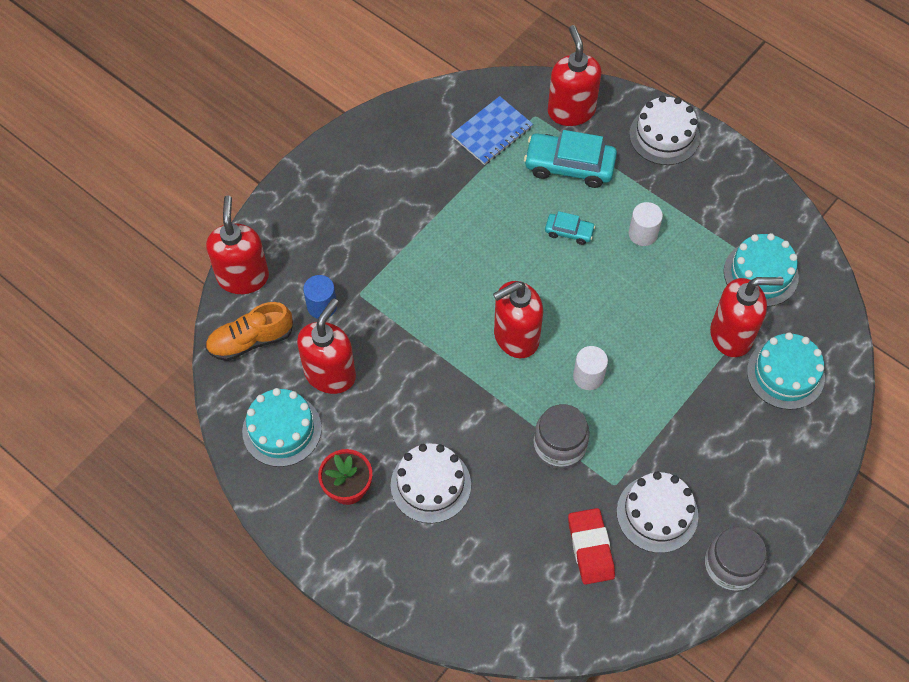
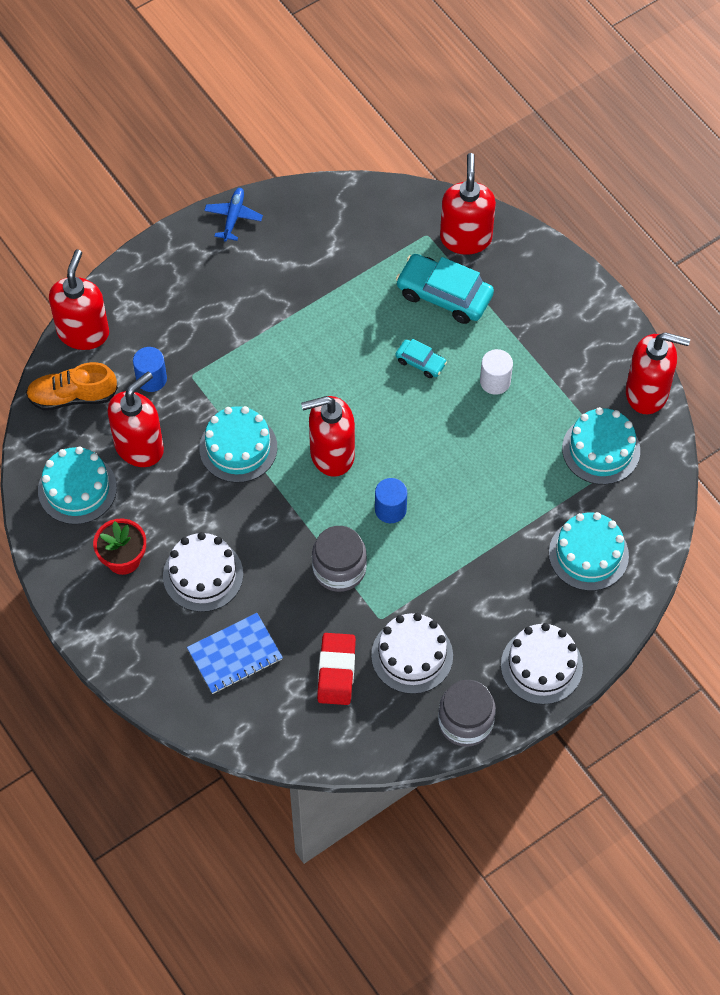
camera: 15 degrees right, 0 degrees up
(352, 139) = (233, 217): none -> blue plane
(425, 352) = (238, 448): none -> turquoise cake
(492, 132) = (377, 242): blue notebook -> blue notebook (235, 654)
(588, 376) = (390, 509): white cylinder -> blue cylinder
(664, 135) = (553, 286): white cake -> white cake (541, 666)
(731, 335) = (548, 503): red soap dispenser -> red soap dispenser (647, 393)

